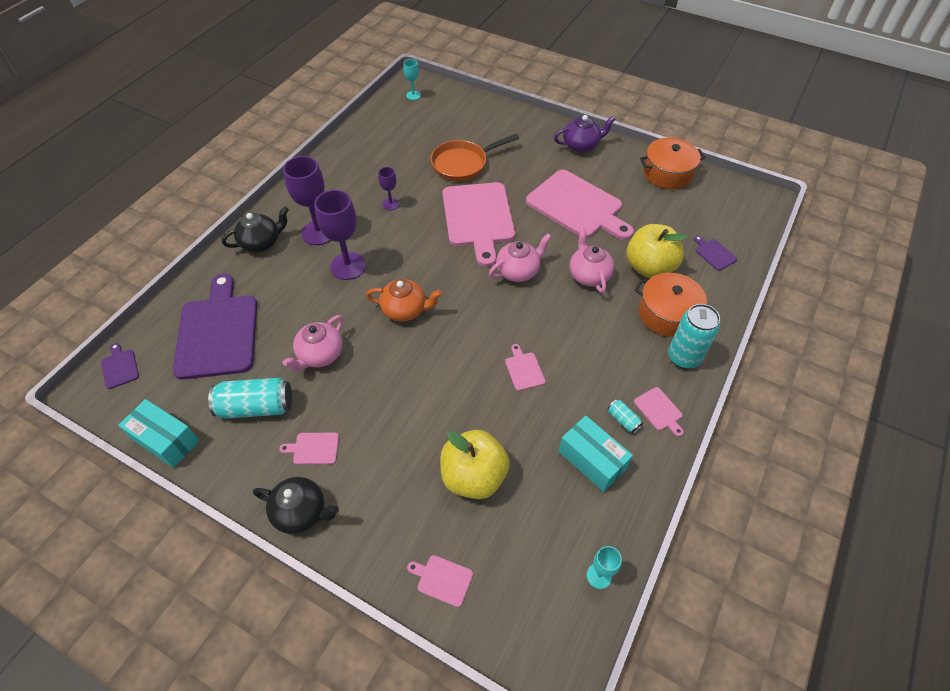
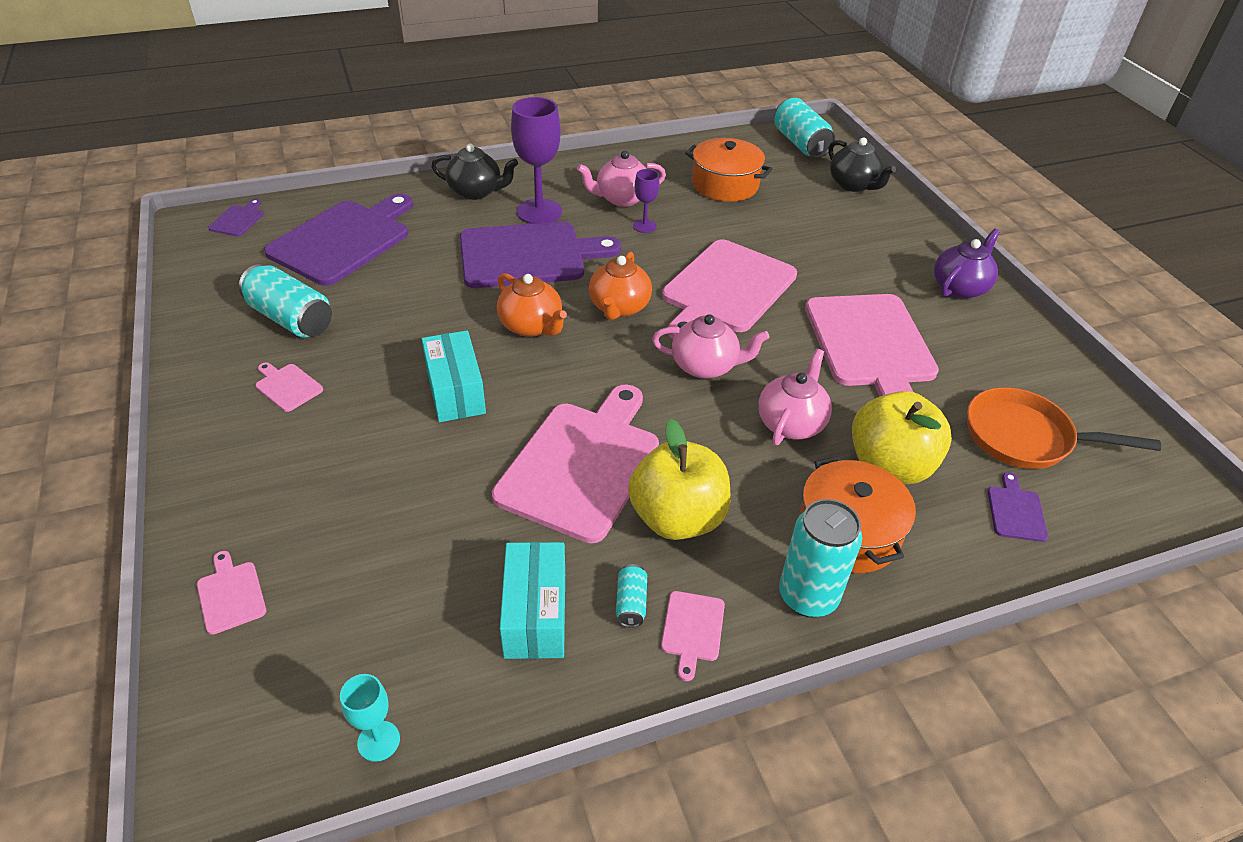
camera: 40 degrees right, 10 degrees down
(166, 440) = (192, 296): turquoise box -> turquoise box (455, 391)
(301, 512) = (205, 431): black teapot -> black teapot (854, 185)
(320, 355) = (400, 313): pink teapot -> pink teapot (621, 198)
(348, 266) = (528, 255): purple goblet -> purple cutting board
(413, 95) = (800, 143): turquoise goblet -> turquoise can
(437, 266) = (619, 308): none -> orange teapot
(463, 164) = (776, 231): orange pan -> orange pan (1025, 437)
(474, 476) = (390, 525): yellow apple -> yellow apple (677, 518)
(524, 369) = (581, 464): pink cutting board -> pink cutting board, size x2.48
(581, 145) = (960, 287): purple teapot -> purple teapot turned 75 degrees counterclockwise
(667, 173) = (1057, 381): orange pot -> orange pot (725, 185)

